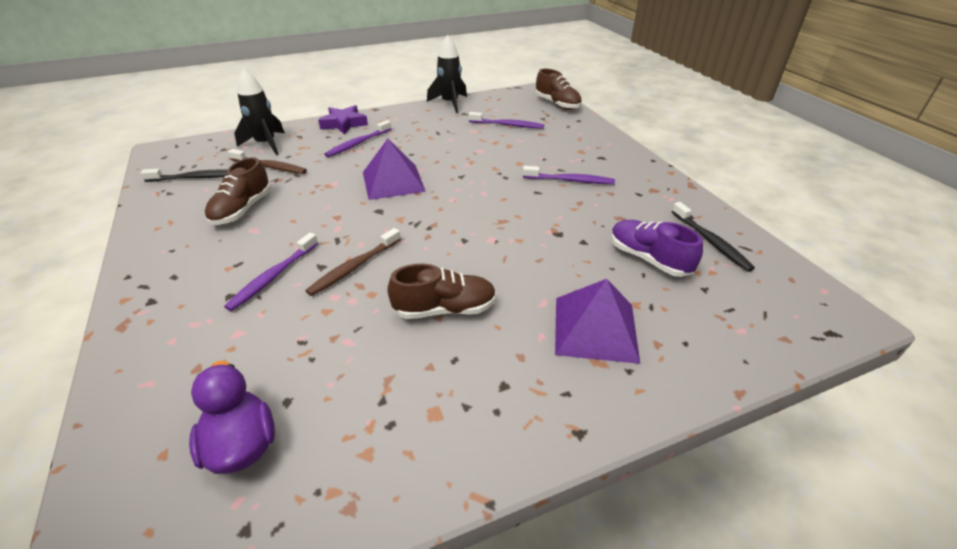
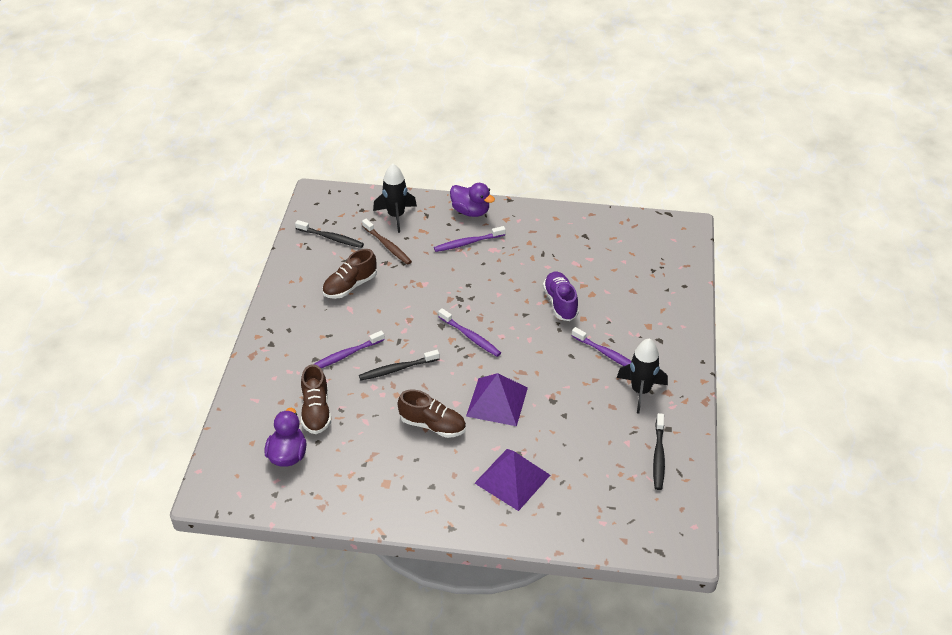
camera: 30 degrees right, 5 degrees up
(344, 124) = (470, 211): purple star -> purple duck
(354, 267) = (397, 369): brown toothbrush -> black toothbrush
(393, 181) = (469, 299): purple pyramid -> purple pyramid (497, 402)
(450, 103) = (582, 216): black rocket -> black rocket (640, 391)
(507, 125) = (611, 267): purple toothbrush -> purple toothbrush (470, 337)
(557, 104) = (684, 255): brown shoe -> brown shoe (316, 411)
(648, 259) = (596, 449): purple shoe -> purple shoe (560, 303)

